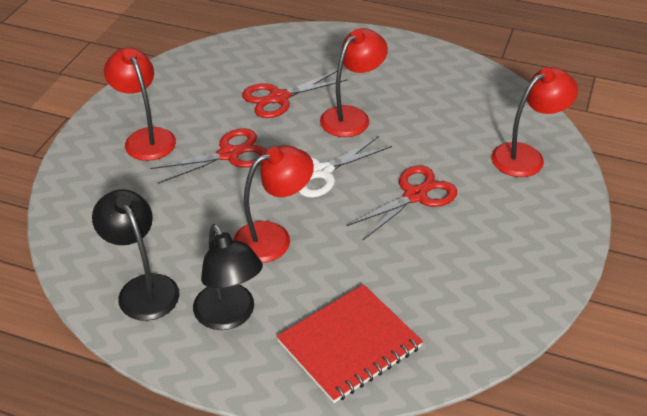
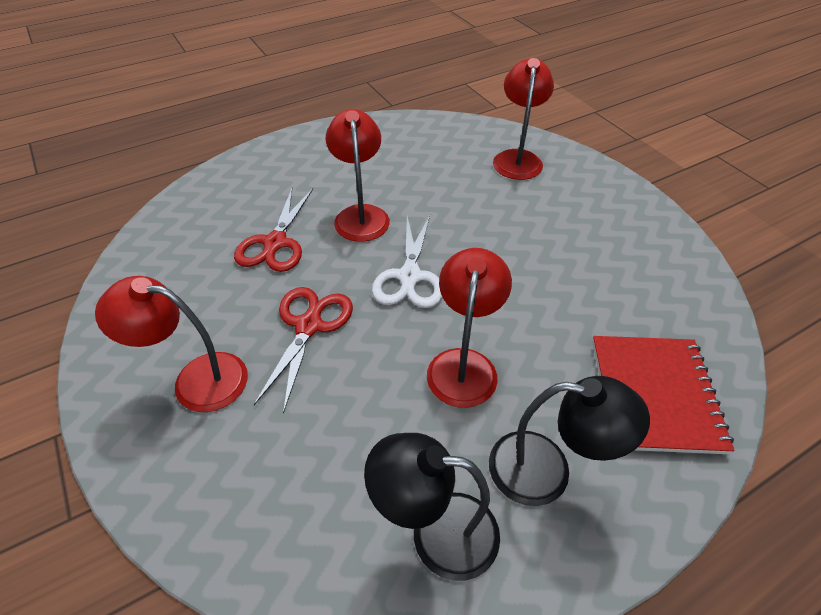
camera: 50 degrees left, 5 degrees up
(415, 195) = (501, 239): red scissors -> none

